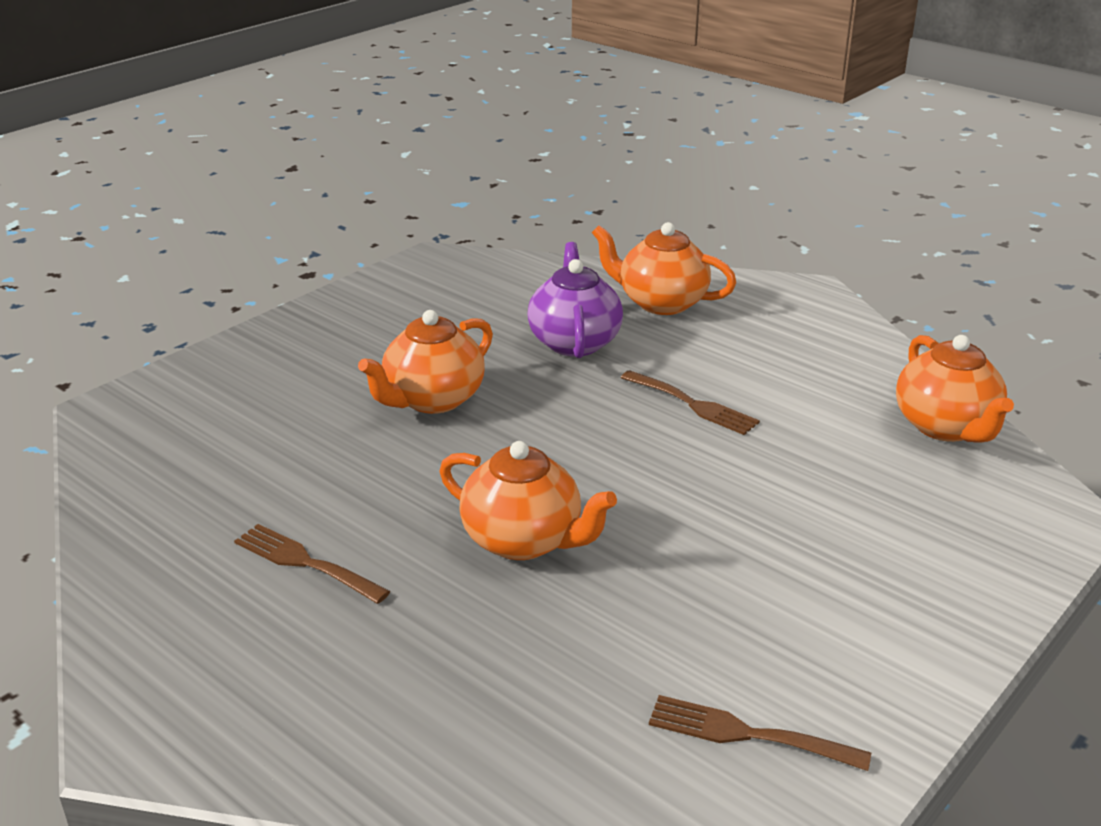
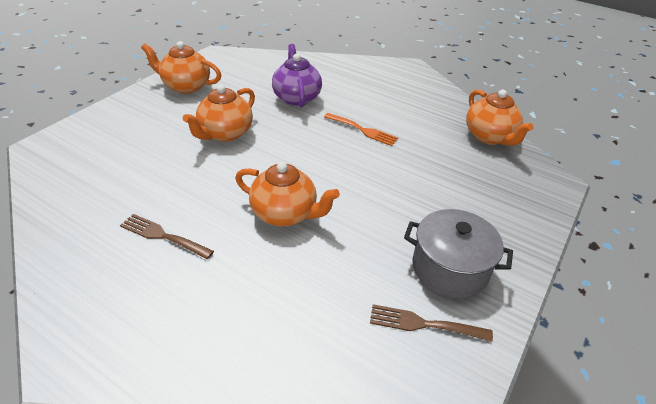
camera: 10 degrees left, 10 degrees up
(660, 303) = (337, 75): orange teapot -> orange teapot (185, 86)
(693, 404) = (363, 130): brown fork -> orange fork
(815, 649) = (450, 268): none -> grey pot

